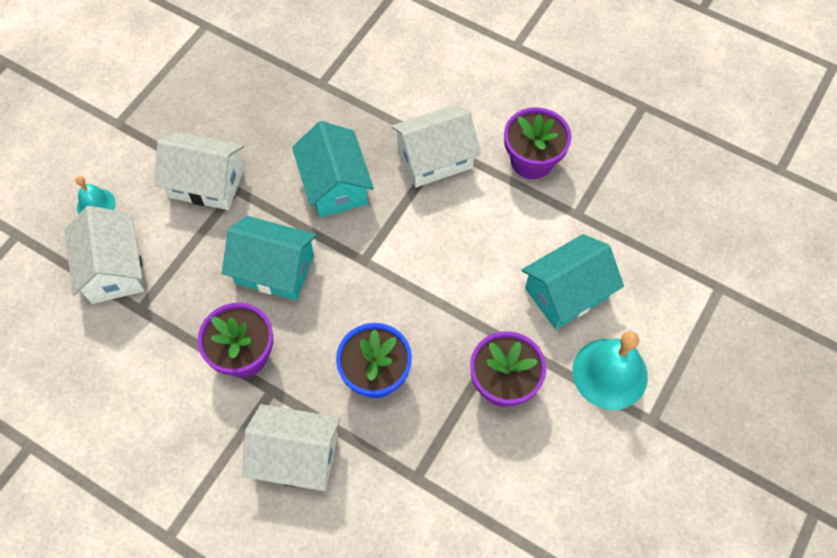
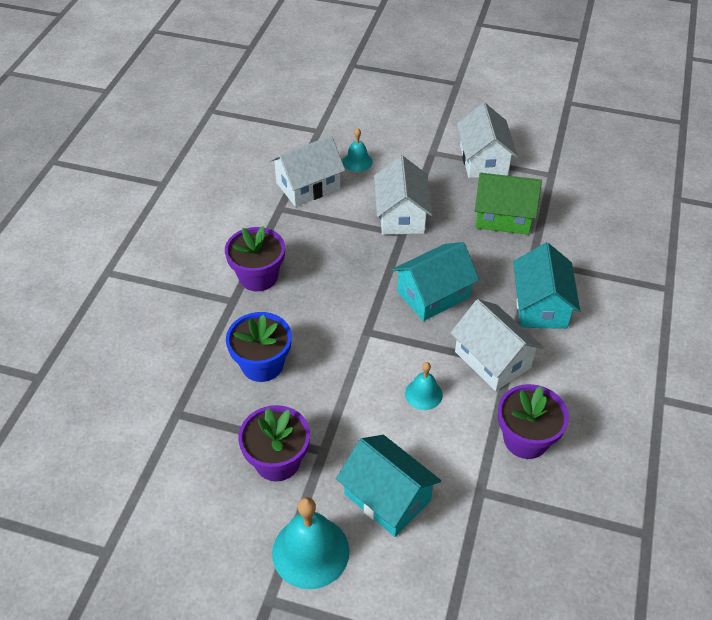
camera: 75 degrees right, 15 degrees down
(249, 88) = (503, 217): none -> green house
(274, 269) = (338, 276): turquoise house -> turquoise house (540, 306)
(296, 456) = (181, 329): white house -> white house (483, 160)
(459, 229) = (423, 394): none -> turquoise bell

